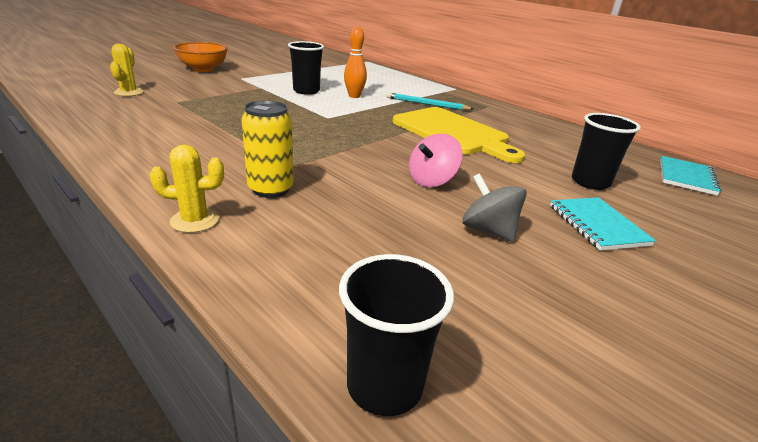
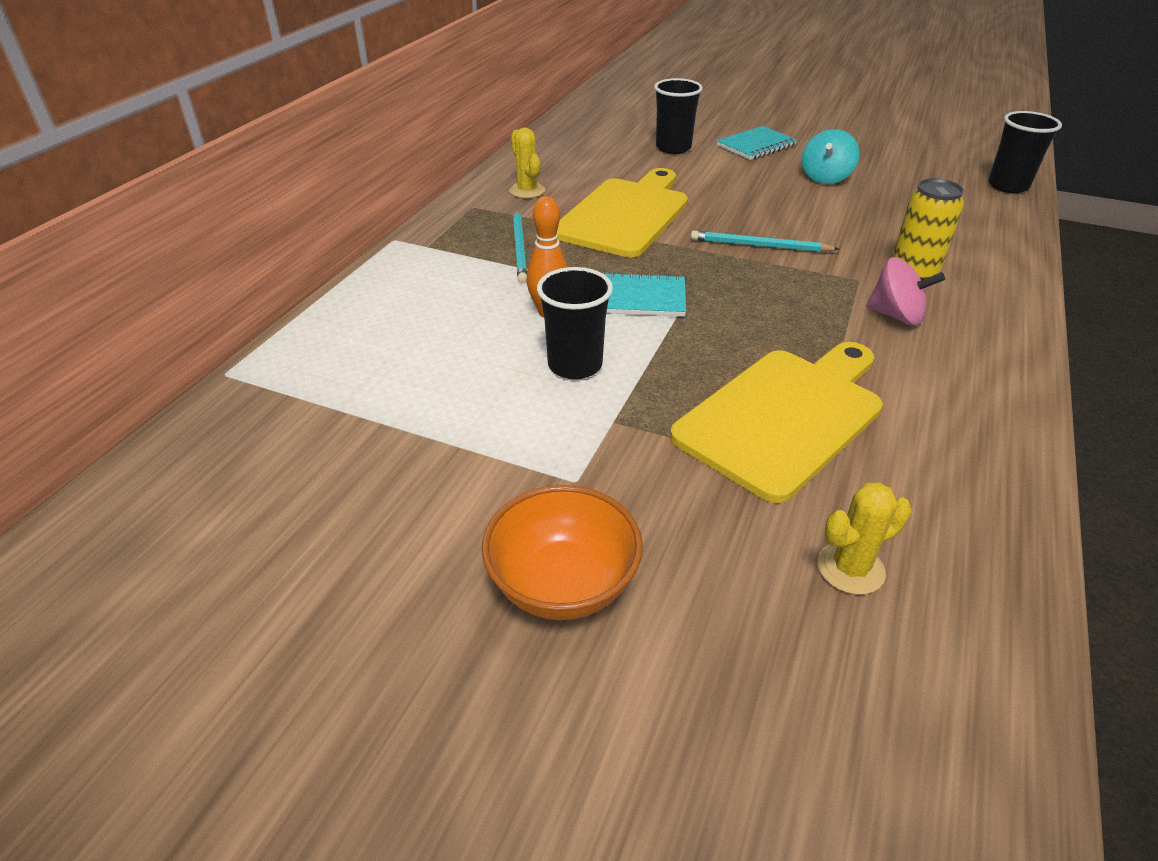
camera: 110 degrees left, 10 degrees up
(195, 220) = (1009, 284): yellow cactus -> yellow cactus (527, 191)
(211, 108) = (784, 417): none -> yellow cutting board
(372, 154) = (759, 246): none -> turquoise pencil
(431, 180) = (775, 207): pink spinning top -> pink spinning top (896, 316)
(488, 230) = (825, 177): grey spinning top -> turquoise spinning top
(686, 177) = (603, 115): turquoise notebook -> turquoise notebook (639, 298)

